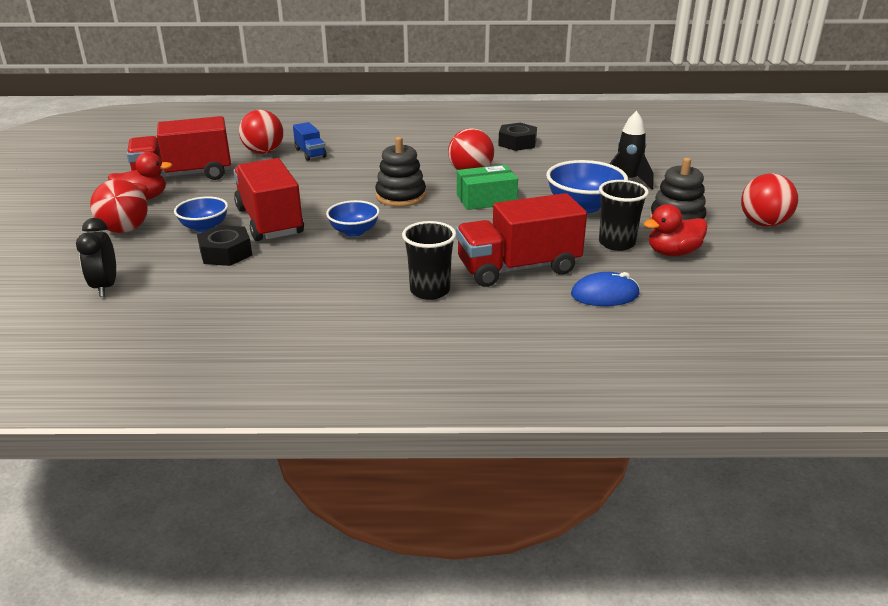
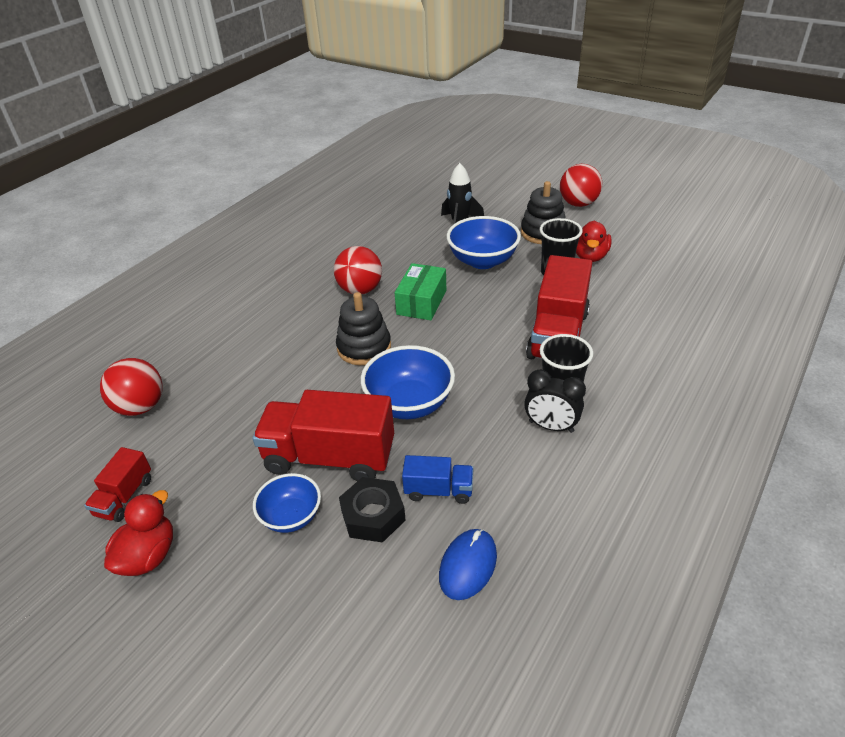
camera: 55 degrees left, 10 degrees up
(105, 287) = (366, 653): black clock -> black clock (551, 426)
(125, 230) = (224, 598): red ball -> none
(184, 176) = (124, 497): red truck -> red truck, size x0.50
(310, 153) = (190, 372): blue truck -> blue truck (438, 490)
(354, 231) = (409, 403): blue bowl -> blue bowl, size x1.60
(517, 143) = (328, 241): black nut -> none
(605, 294) = (628, 311): blue mouse -> blue mouse (468, 565)

